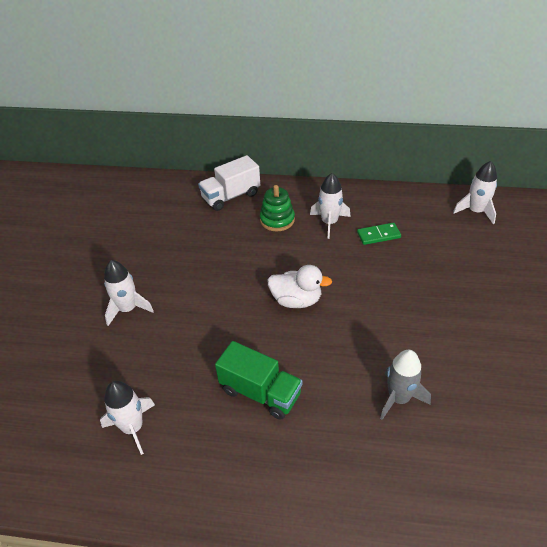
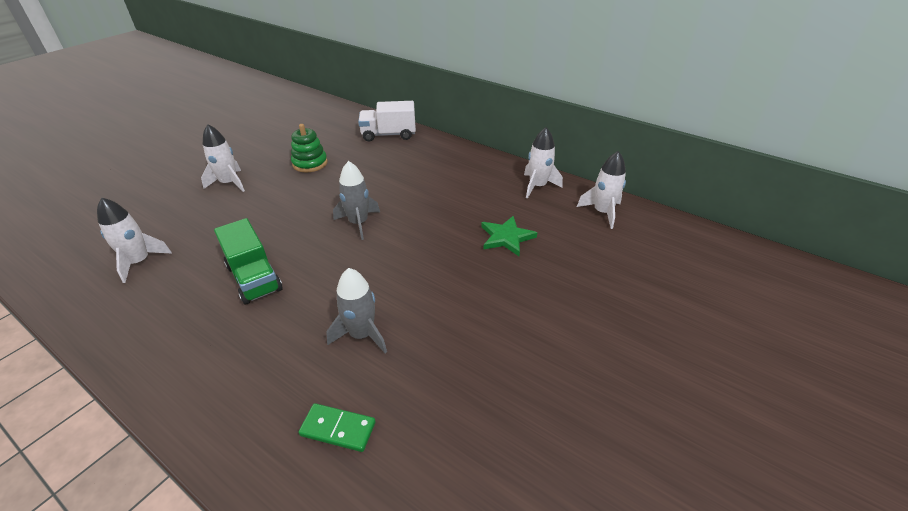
camera: 25 degrees right, 5 degrees down
(277, 220) = (407, 162): green stacking toy -> green stacking toy (310, 163)
(296, 300) = (358, 223): white duck -> grey rocket
(329, 223) = (449, 177): white rocket -> white rocket (537, 186)
(378, 235) = (484, 200): green domino -> green domino (338, 429)
(426, 264) = (506, 237): none -> green star

